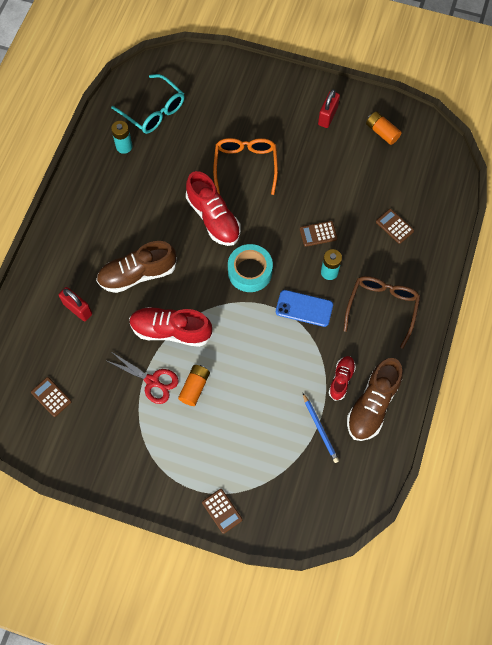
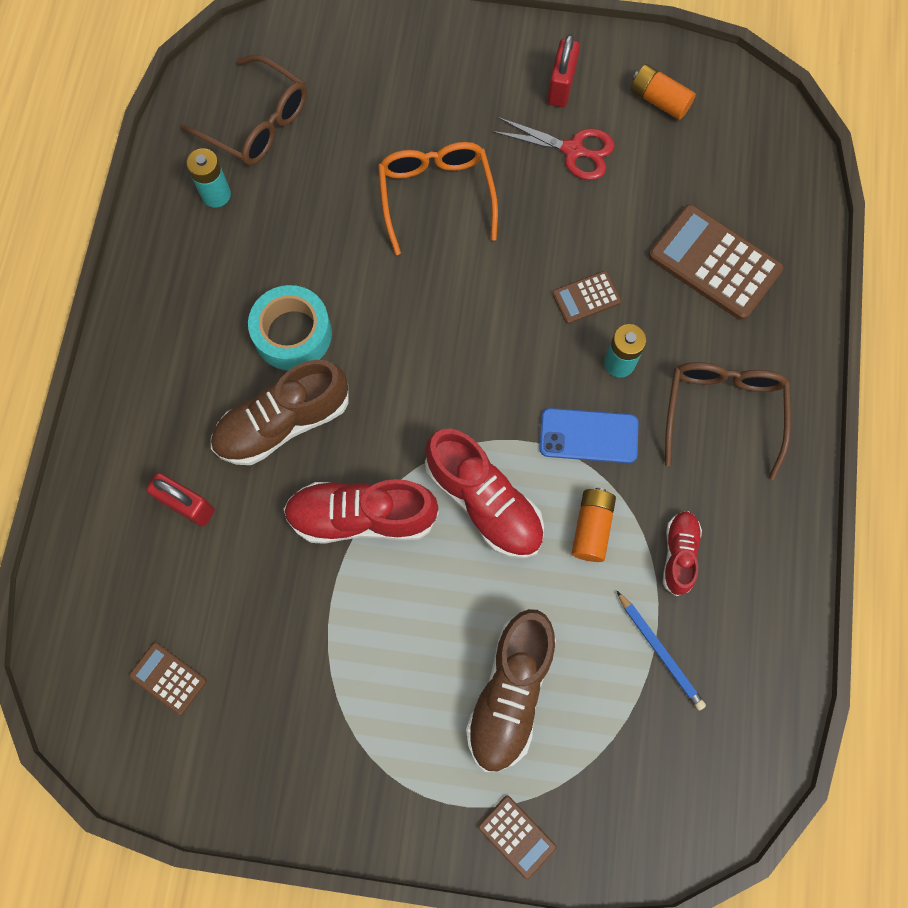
camera: 10 degrees left, 5 degrees up
(152, 381) = (346, 616): red scissors -> red scissors (573, 150)
(154, 111) = (257, 123): turquoise glasses -> brown glasses
(194, 387) = (424, 614): orange battery -> orange battery (591, 528)
(213, 218) = (398, 299): red shoe -> red shoe (484, 502)
(250, 271) = (481, 385): turquoise tape -> turquoise tape (292, 334)
(372, 405) = (742, 591): brown shoe -> brown shoe (510, 693)
(394, 226) = (714, 263): brown calculator -> brown calculator, size x1.95

